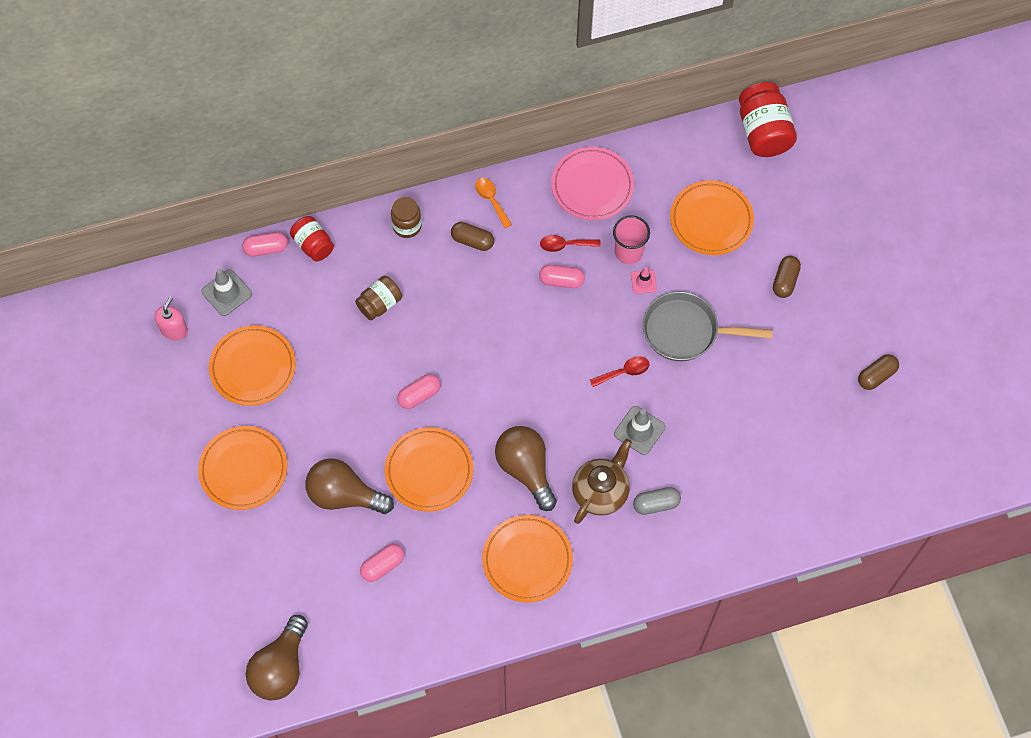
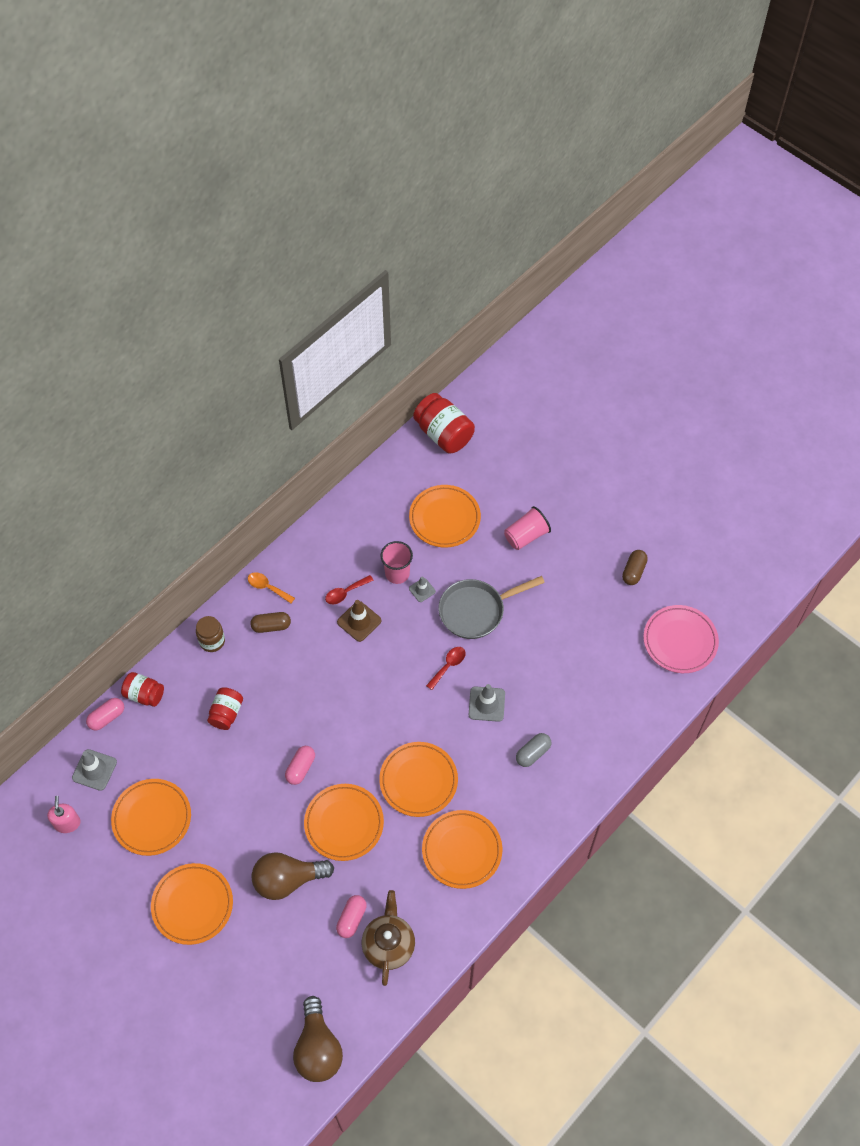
camera: 30 degrees left, 5 degrees down
(380, 304) = (226, 713): brown jar -> red jar
(526, 469) = (418, 781): brown light bulb -> orange plate
(561, 281) = (359, 621): pink capsule -> brown traffic cone
(592, 186) = (339, 537): pink plate -> pink plate (680, 641)
(601, 492) = (486, 767): brown teapot -> brown teapot (388, 945)
(643, 282) = (422, 590): pink traffic cone -> grey traffic cone
(785, 281) = (526, 536): brown capsule -> pink cup

